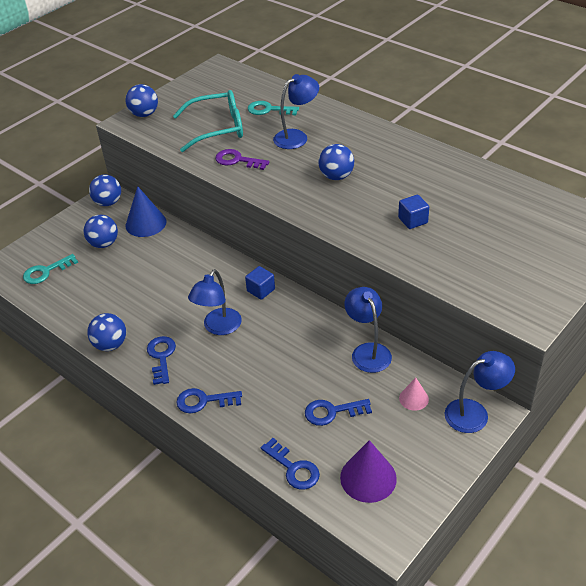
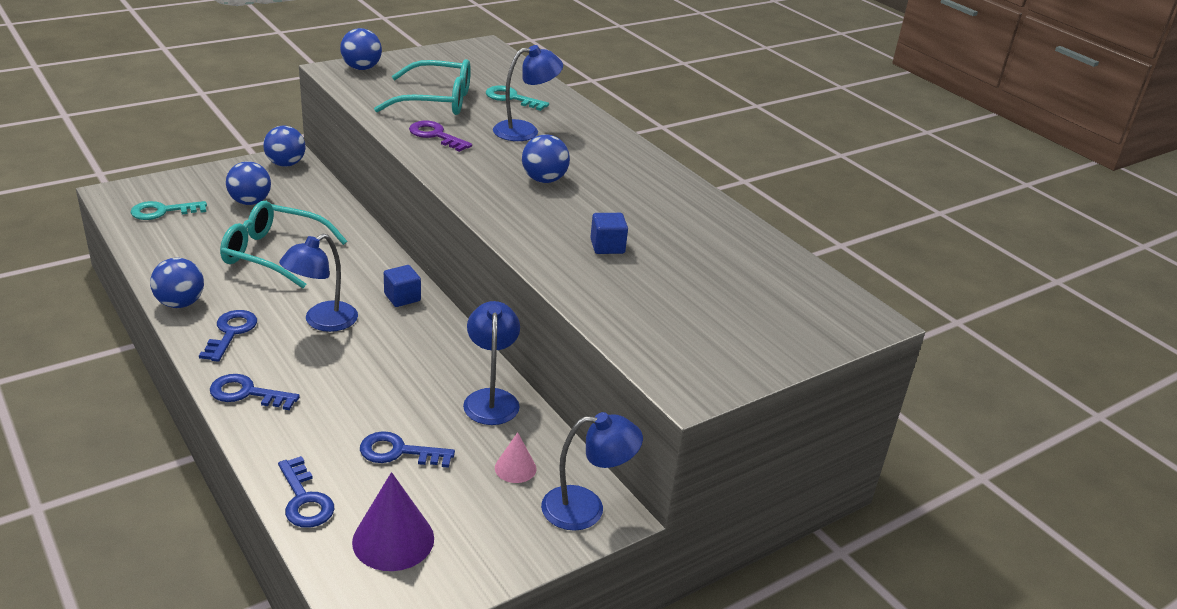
camera: 10 degrees right, 10 degrees down
(146, 223) = (314, 195): blue cone -> none
(149, 283) = (274, 254): none -> turquoise glasses

